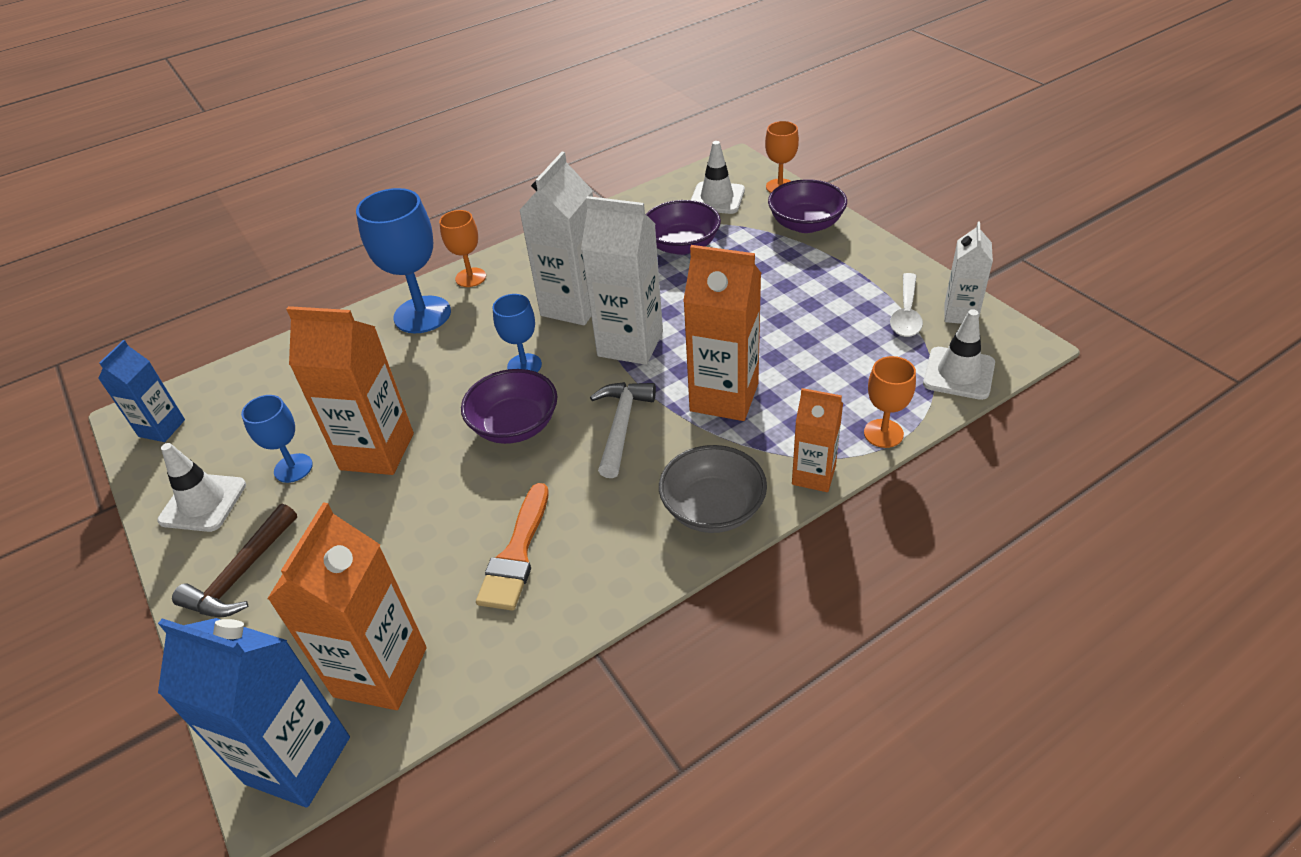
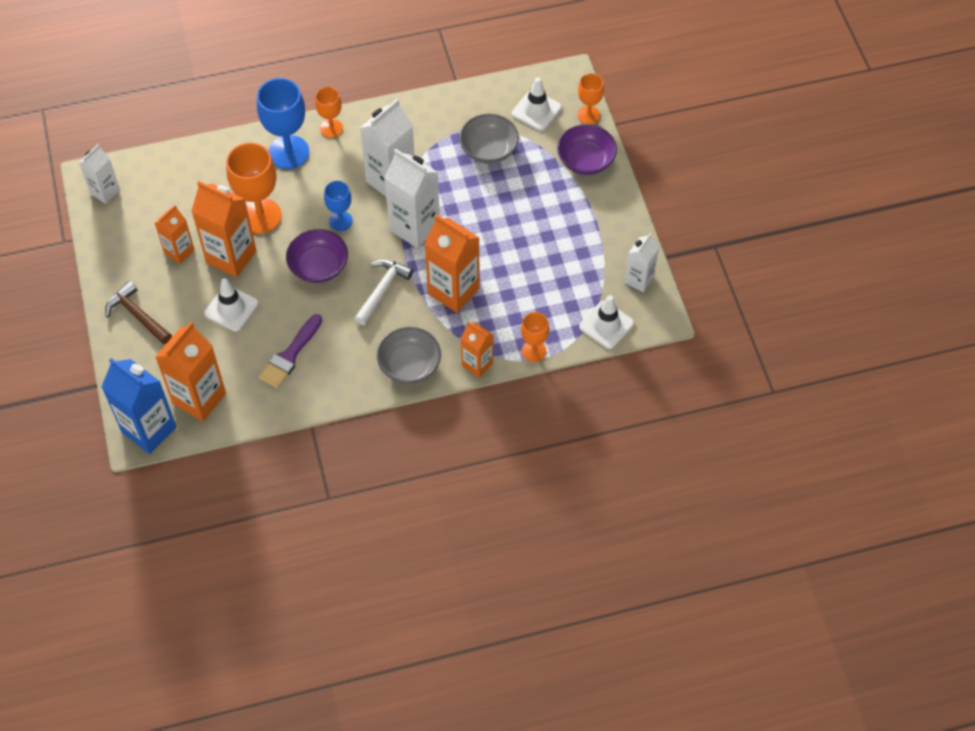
camera: 15 degrees right, 15 degrees up
(162, 428) = (105, 192): blue carton -> white carton
(203, 503) = (123, 258): white traffic cone -> white traffic cone (231, 308)
(241, 575) = (137, 315): brown hammer -> brown hammer turned 90 degrees clockwise
(293, 468) = (179, 251): blue goblet -> orange carton
(406, 391) = (260, 216): none -> orange goblet
(516, 554) = (290, 355): orange brush -> purple brush
(682, 245) = (489, 150): purple bowl -> grey bowl
(906, 314) = (604, 267): white spoon -> none

